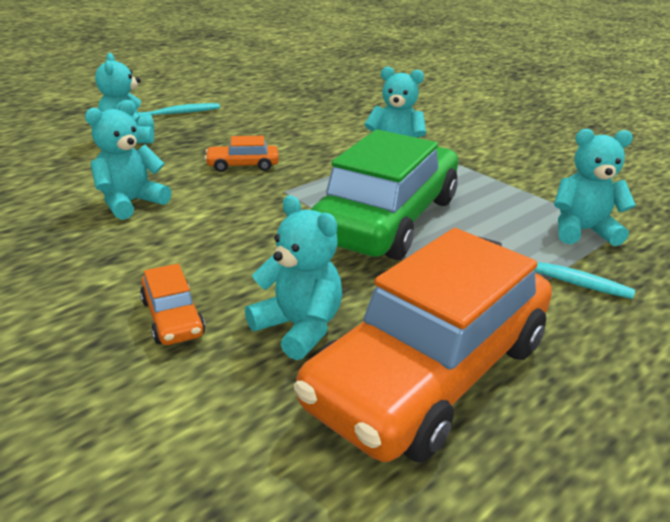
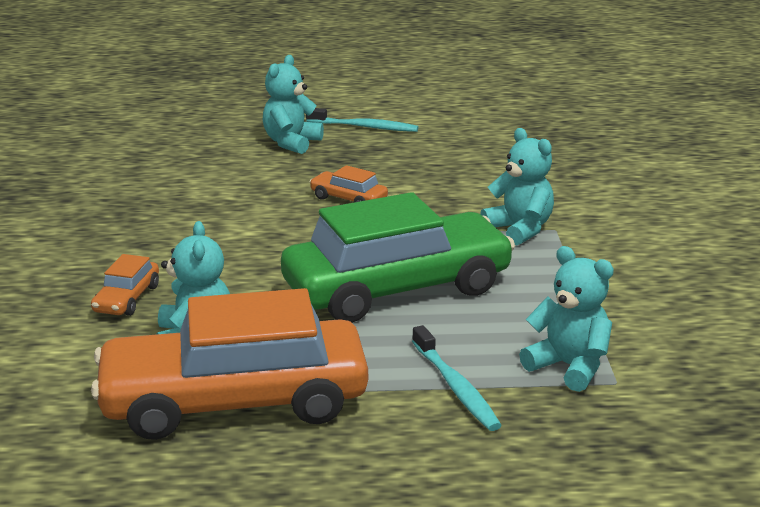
camera: 40 degrees right, 5 degrees down
(131, 203) = (212, 205): turquoise teddy bear -> none

